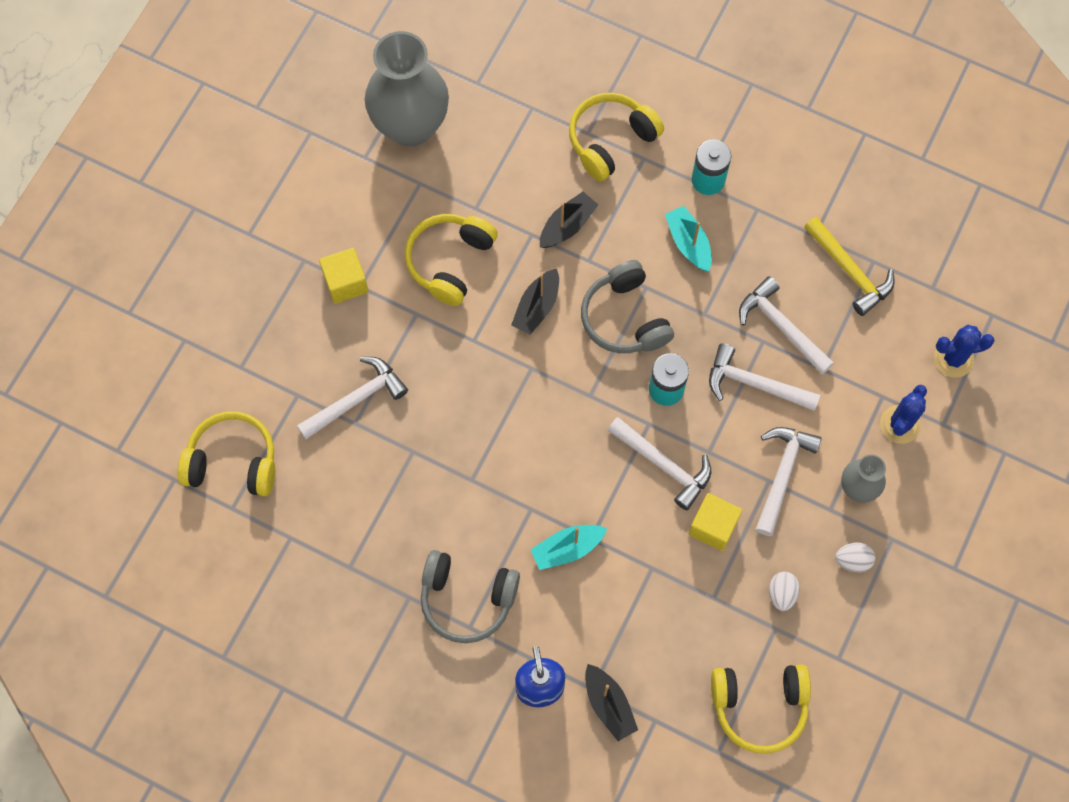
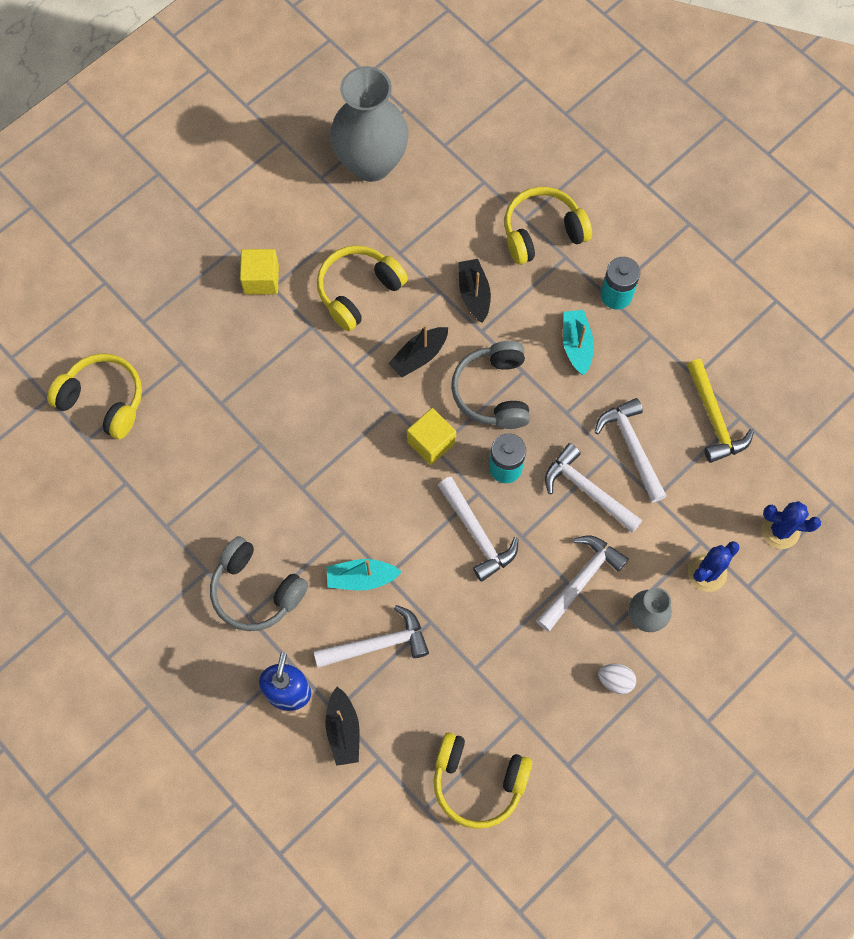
camera: 20 degrees right, 0 degrees up
(356, 399) = (230, 383): white hammer -> white hammer (378, 644)
(567, 226) = (474, 294): black boat -> black boat turned 75 degrees counterclockwise
(713, 526) = (499, 604): yellow cube -> yellow cube (431, 442)
(782, 594) = (538, 687): white egg -> none

